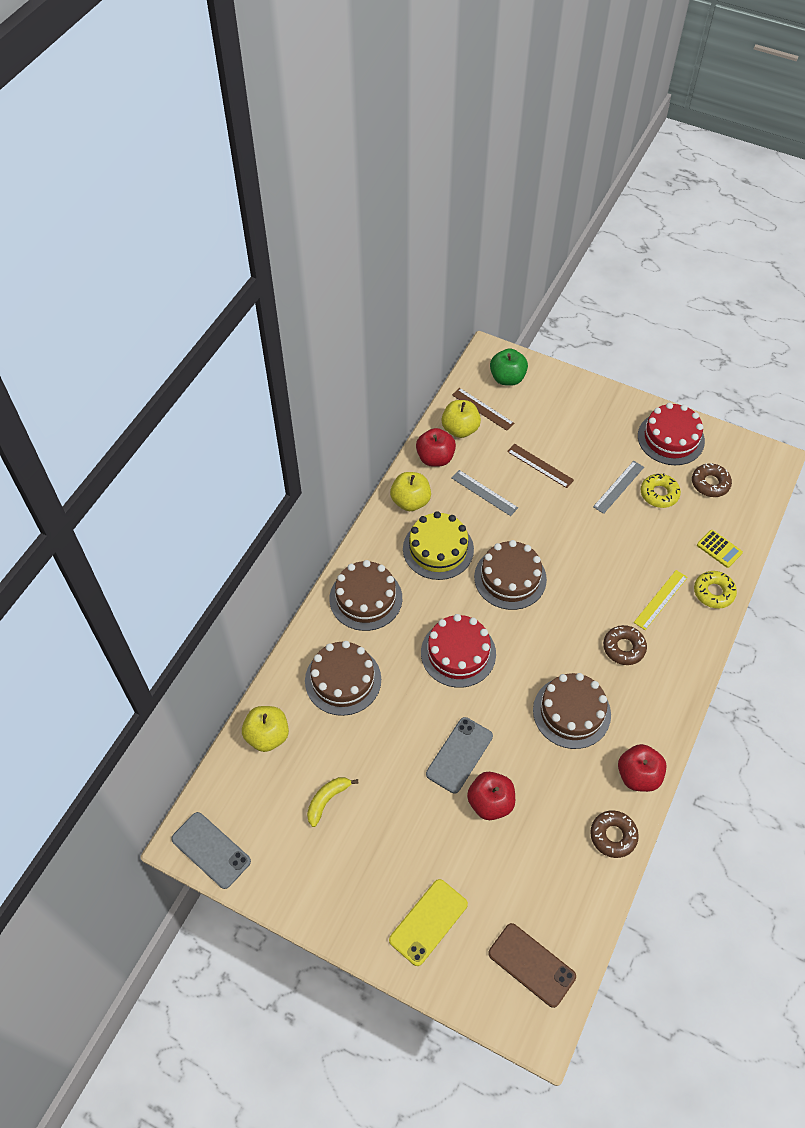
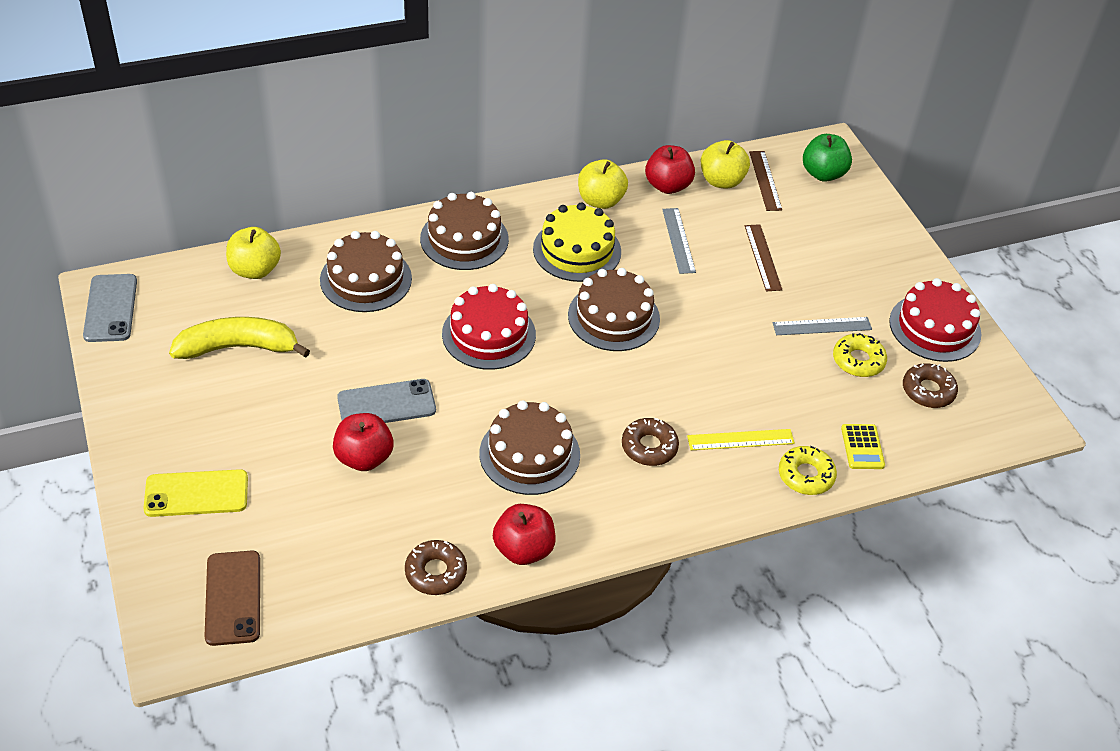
camera: 40 degrees right, 10 degrees down
(327, 800) = (238, 347): yellow banana -> yellow banana, size x1.76

